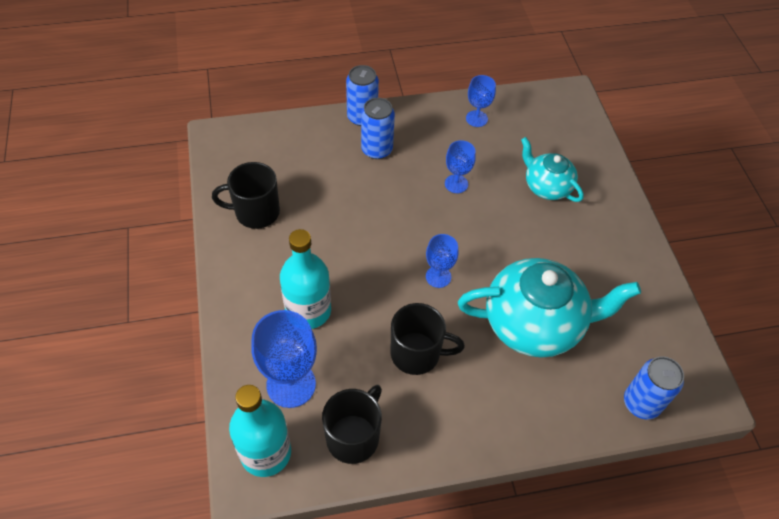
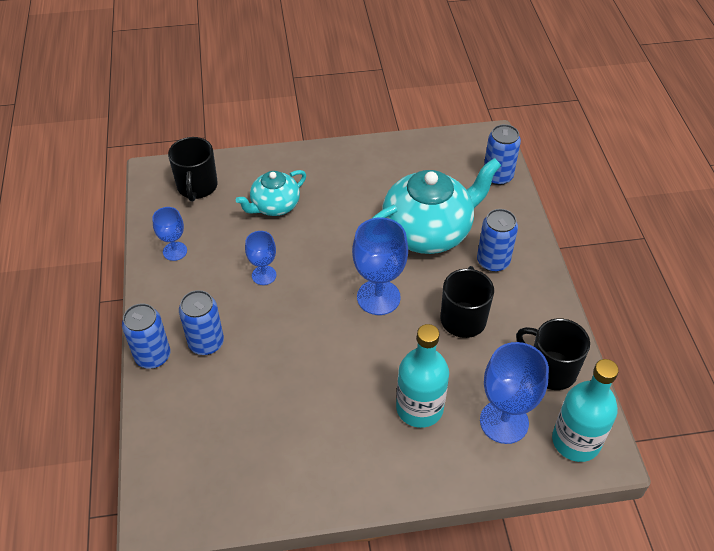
camera: 85 degrees left, 5 degrees down
(256, 212) = (286, 464): black mug -> black mug (197, 187)
(438, 276) = (378, 297): blue goblet -> blue goblet, size x1.73
(500, 388) = (493, 261): none -> blue can
(535, 324) = (428, 232): turquoise teapot -> turquoise teapot turned 60 degrees clockwise

